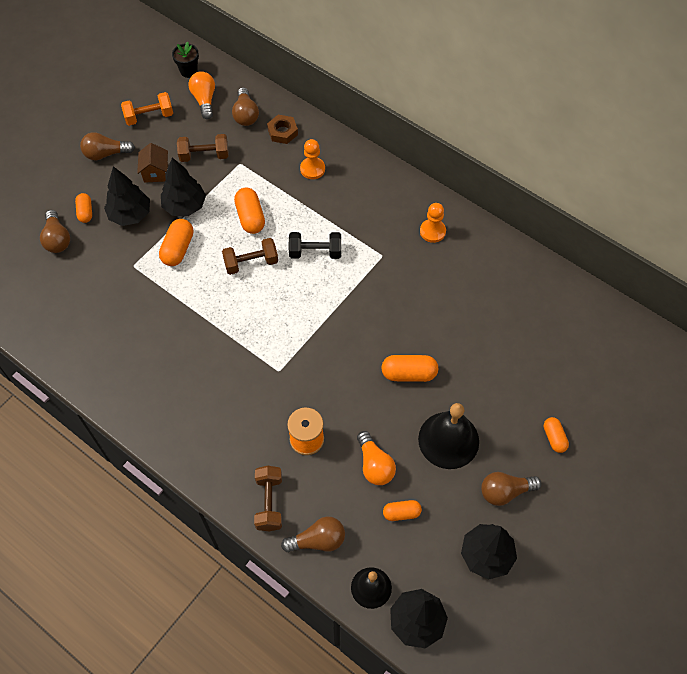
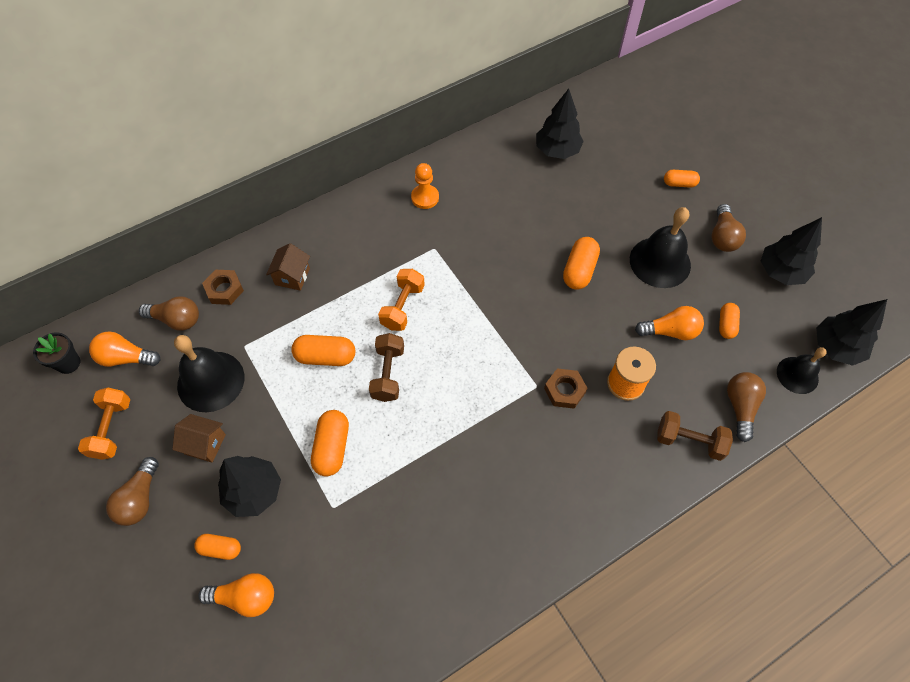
camera: 70 degrees left, 0 degrees up
(57, 239) = (245, 597): brown light bulb -> orange light bulb
(178, 249) = (332, 447): orange capsule -> orange capsule turned 60 degrees clockwise
(185, 206) = (274, 423): black tree -> black tree (557, 150)
(204, 155) = (210, 381): brown dumbbell -> black bell
(282, 393) = (564, 390): none -> brown nut
(312, 169) = (292, 276): orange pawn -> brown house
(315, 252) = (402, 307): black dumbbell -> orange dumbbell

